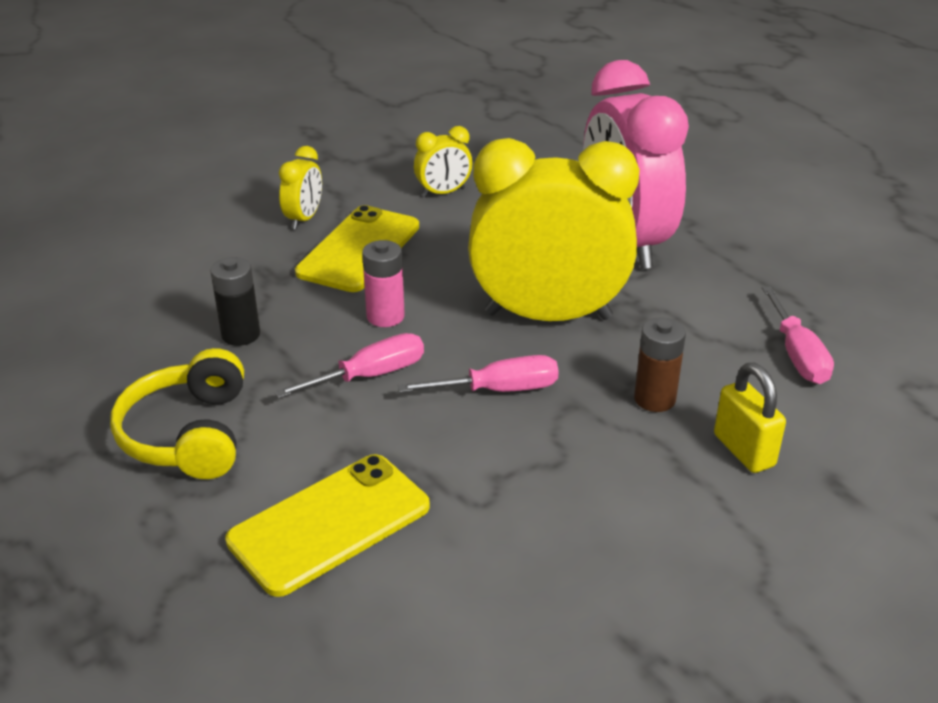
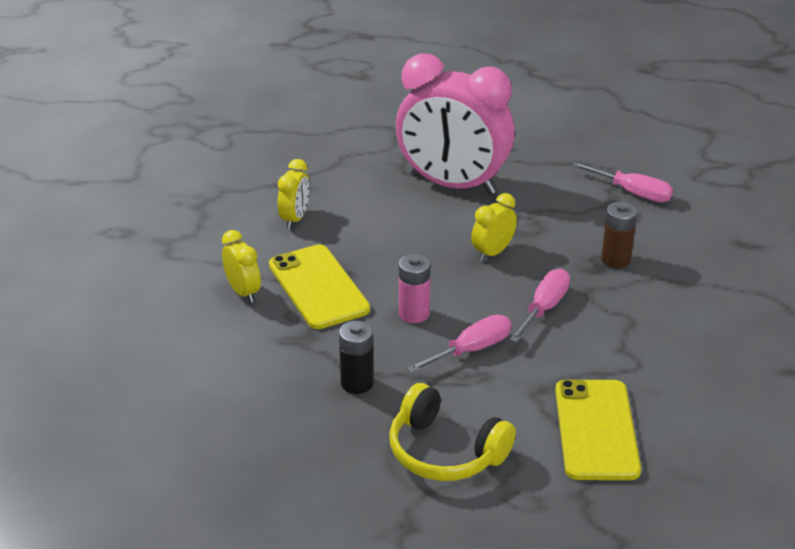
camera: 50 degrees left, 0 degrees up
(369, 376) = (471, 350): pink screwdriver -> pink screwdriver turned 45 degrees clockwise
(548, 315) = (492, 252): yellow clock -> yellow clock, size x0.43
(744, 450) = (689, 256): yellow padlock -> none

